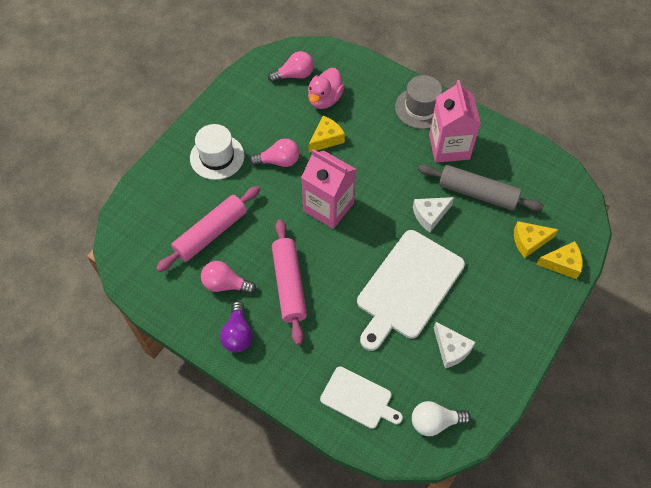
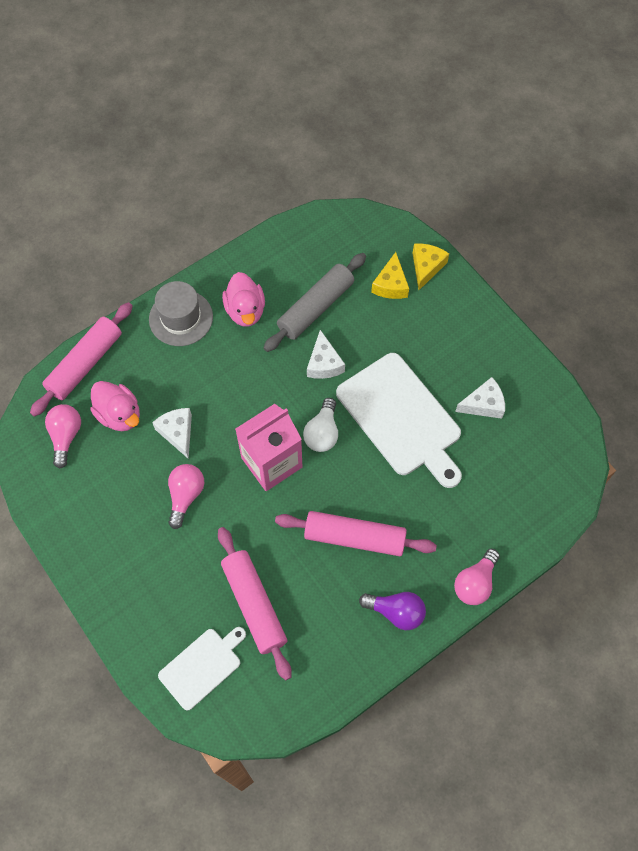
camera: 70 degrees left, 5 degrees up
(217, 157) = (147, 566): white hat -> none
(225, 284) = (328, 607): pink light bulb -> pink light bulb (475, 583)
(326, 139) = (177, 433): yellow cheese -> white cheese
(355, 65) = (85, 364): none -> pink rolling pin
(358, 399) = (509, 511): white cutting board -> white cutting board (202, 666)
(434, 422) = (554, 449): white light bulb -> white light bulb (322, 433)
(449, 147) = (245, 311): pink carton -> pink duck

